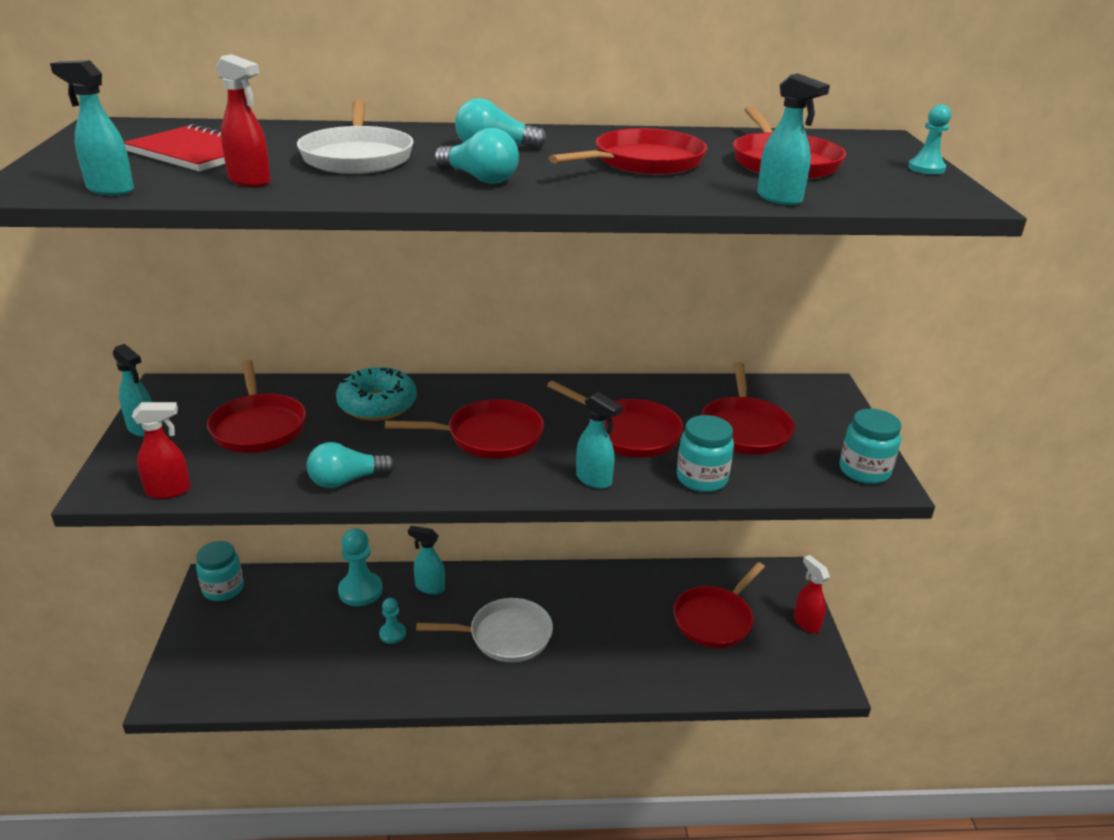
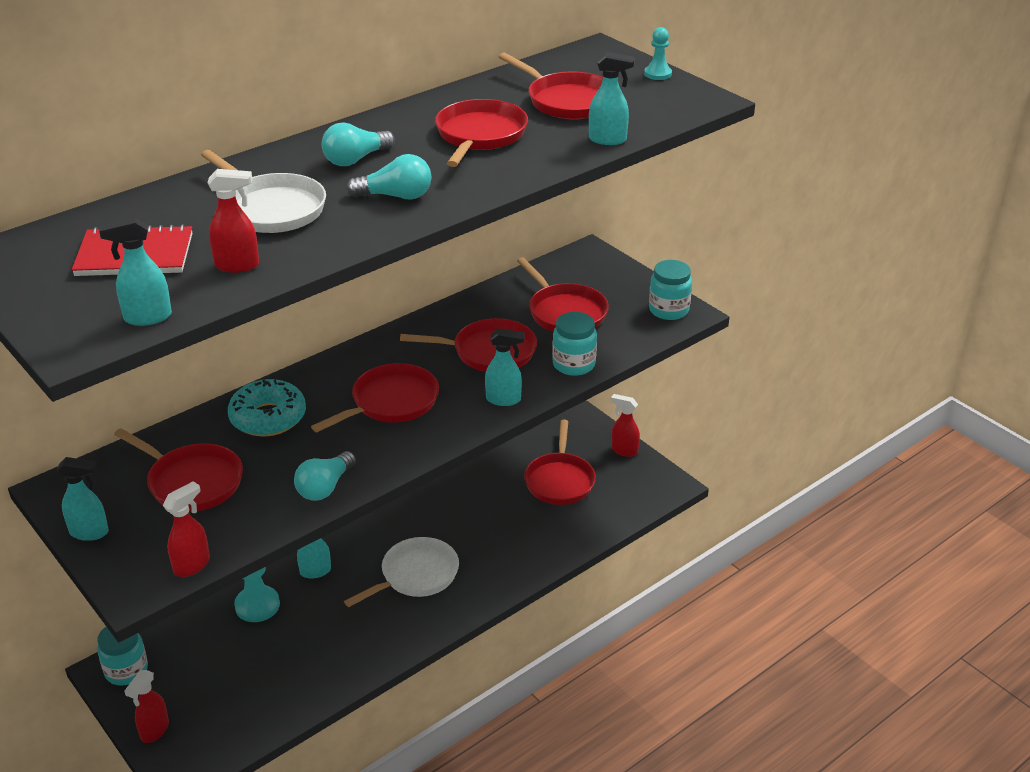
camera: 35 degrees left, 5 degrees up
(188, 648) = (154, 731): none -> red spray bottle
(392, 634) = (322, 622): turquoise pawn -> none

